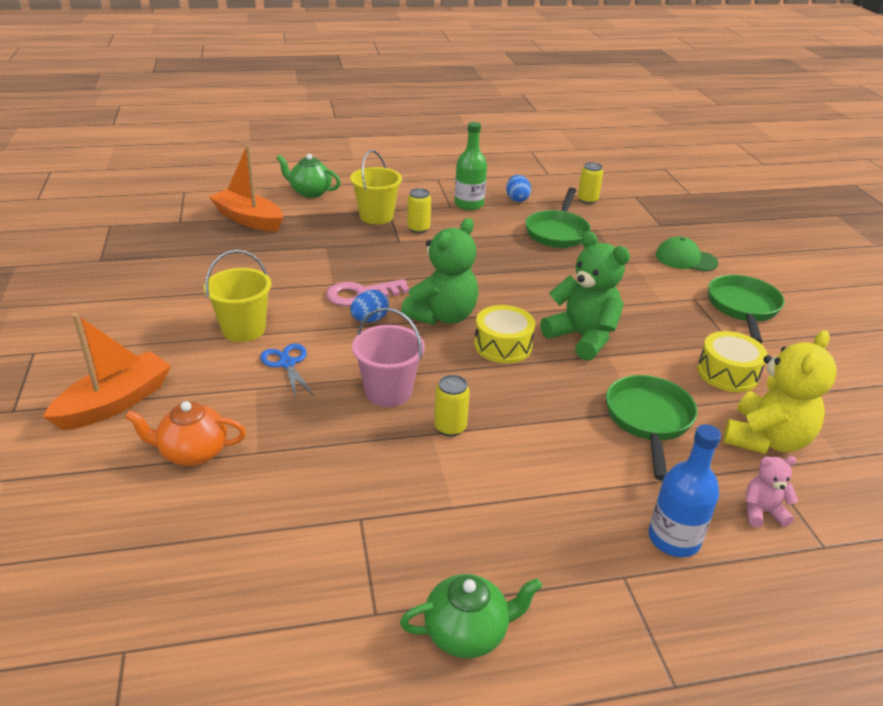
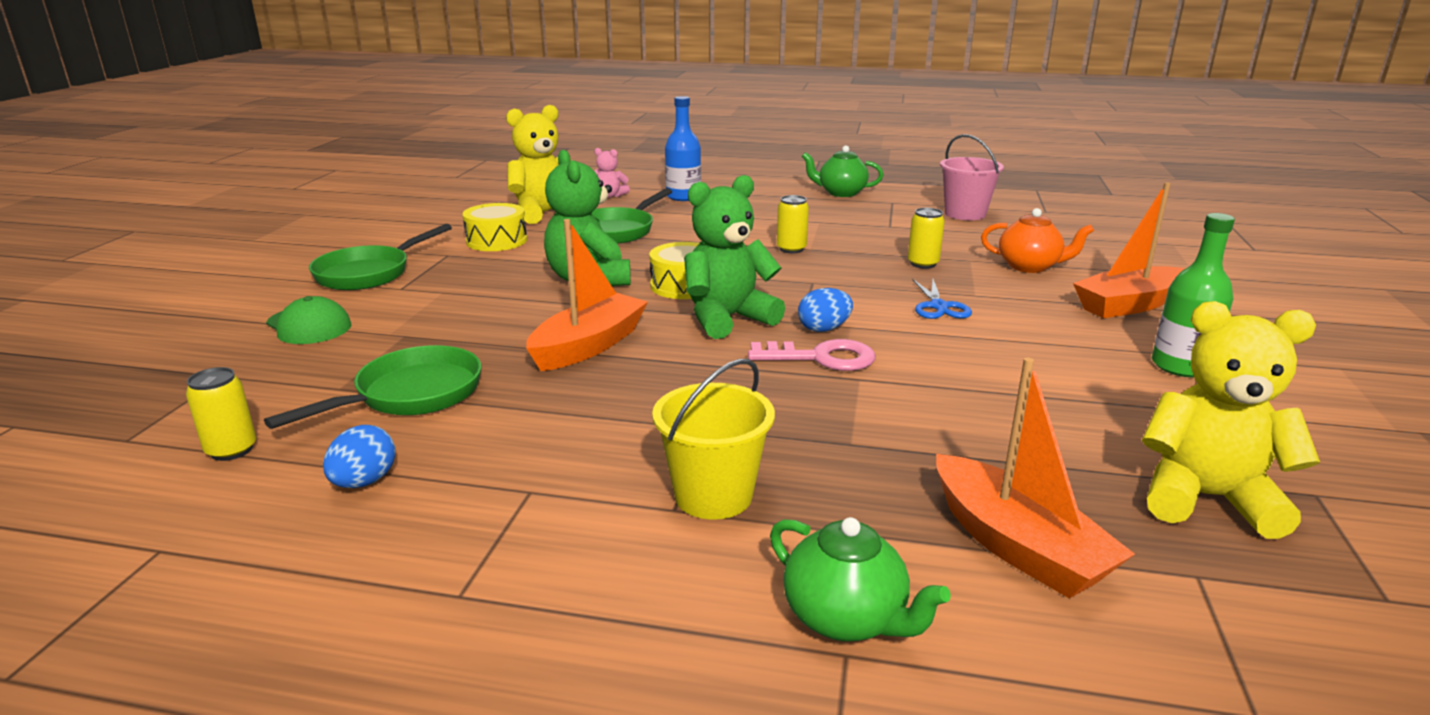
camera: 155 degrees left, 10 degrees down
(157, 249) = (1206, 498): none -> yellow teddy bear
(243, 329) = (996, 344): yellow bucket -> none
(388, 392) = (835, 274): pink bucket -> pink bucket (965, 214)
(418, 229) = (649, 448): yellow can -> yellow can (923, 264)
(469, 204) = (483, 489): green bottle -> green bottle (1181, 366)
(508, 276) = (589, 346): none -> orange boat

